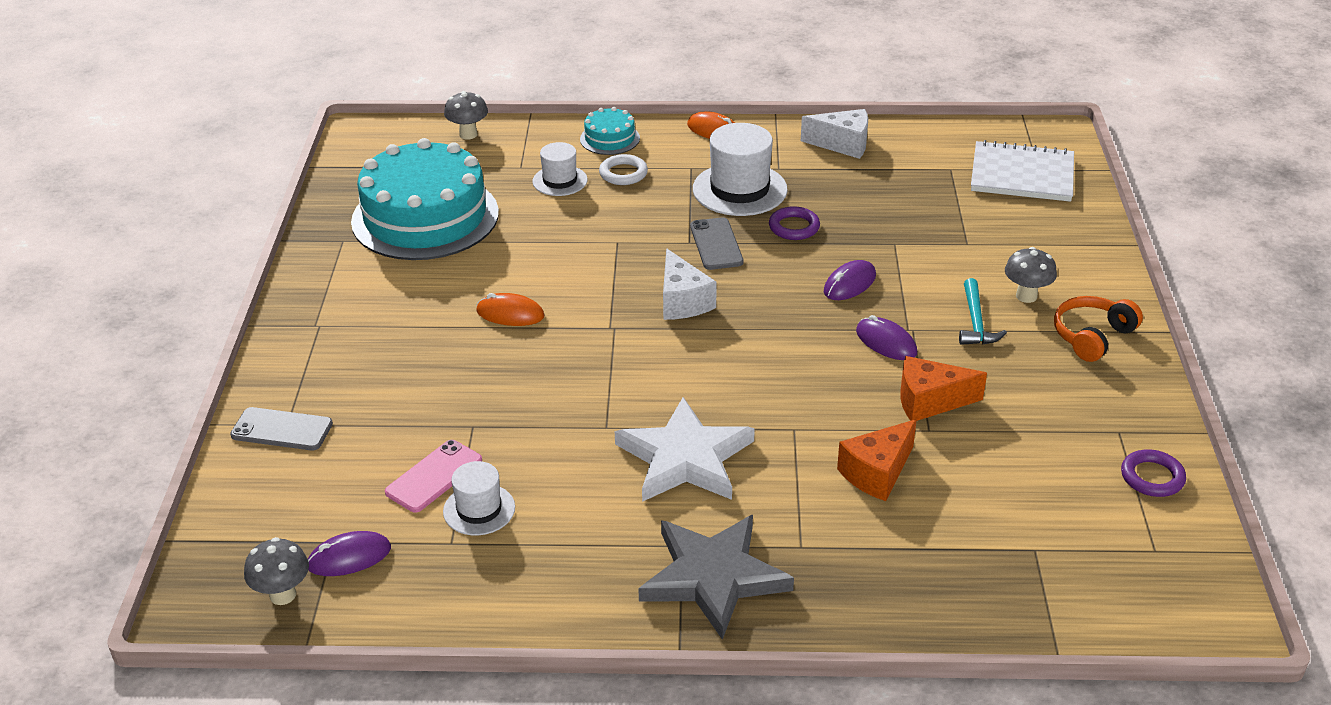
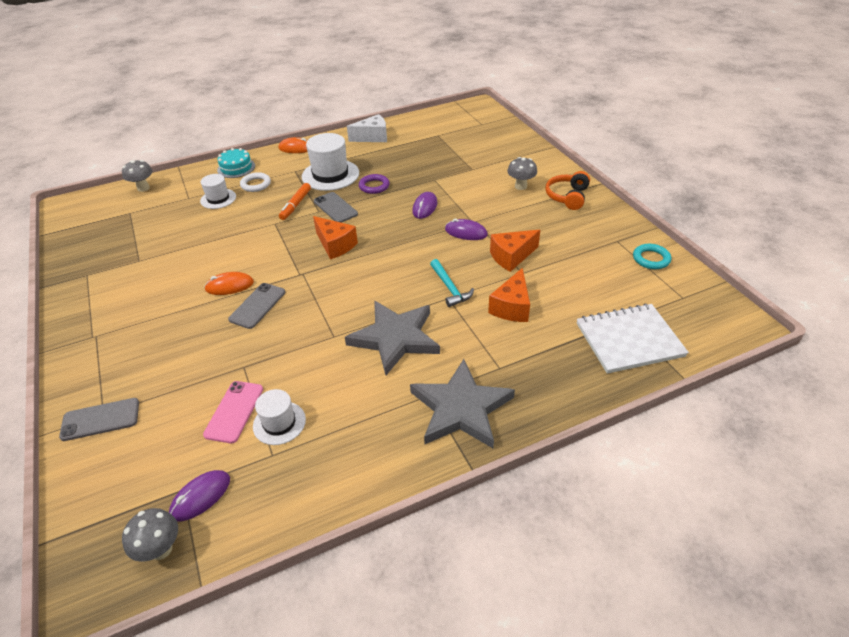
camera: 25 degrees left, 5 degrees up
(425, 217) = (139, 244): turquoise cake -> none
(531, 352) = (257, 305): none -> grey phone
(662, 223) = (296, 205): none -> orange marker
(682, 301) = (335, 245): white cheese -> orange cheese
(685, 458) = (395, 338): white star -> grey star
(976, 322) = (505, 207): turquoise hammer -> turquoise hammer (449, 287)
(1022, 175) = (475, 128): white notebook -> white notebook (629, 340)
(1152, 477) = (651, 259): purple ring -> turquoise ring

